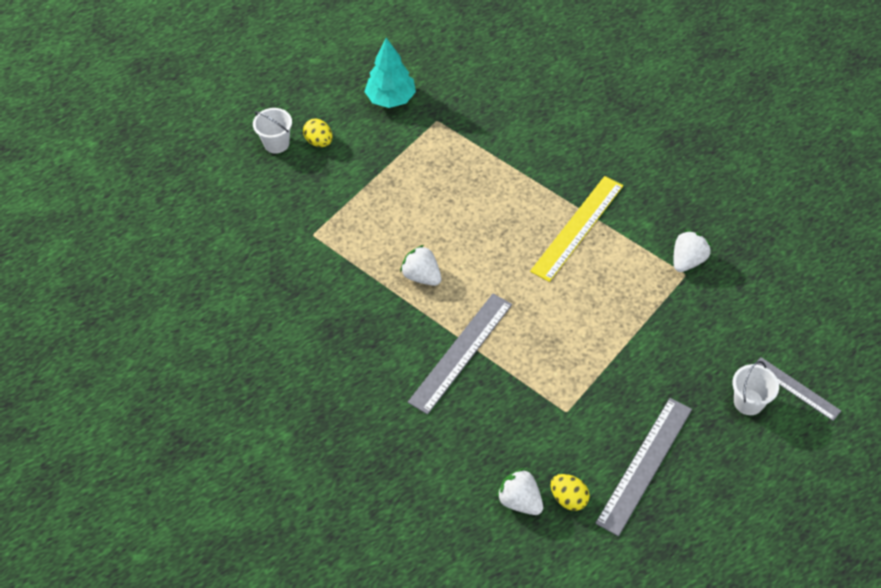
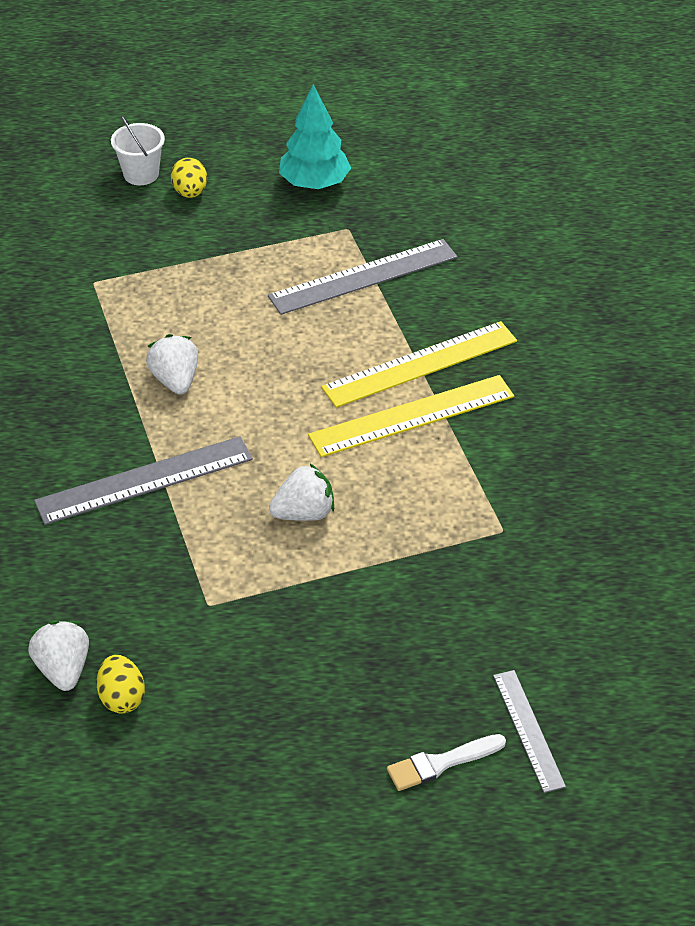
camera: 30 degrees right, 10 degrees down
(554, 191) = (420, 364): none -> yellow ruler
(644, 465) = (248, 712): grey ruler -> grey ruler (363, 277)
(687, 260) = (520, 517): white strawberry -> white strawberry (304, 513)
(748, 402) = (449, 712): white bucket -> none
(769, 435) = (441, 763): none -> white brush

